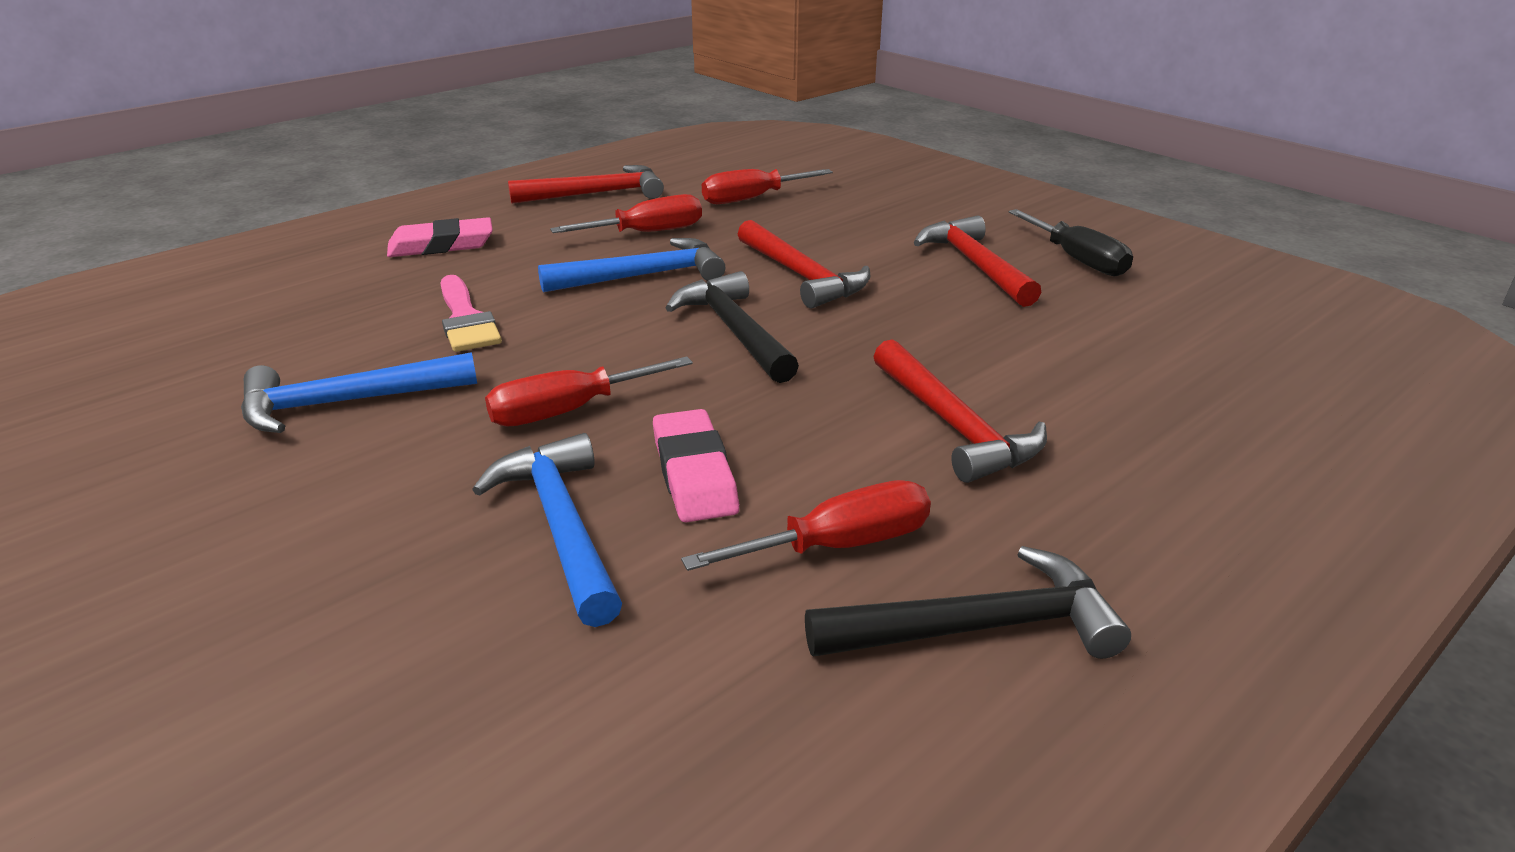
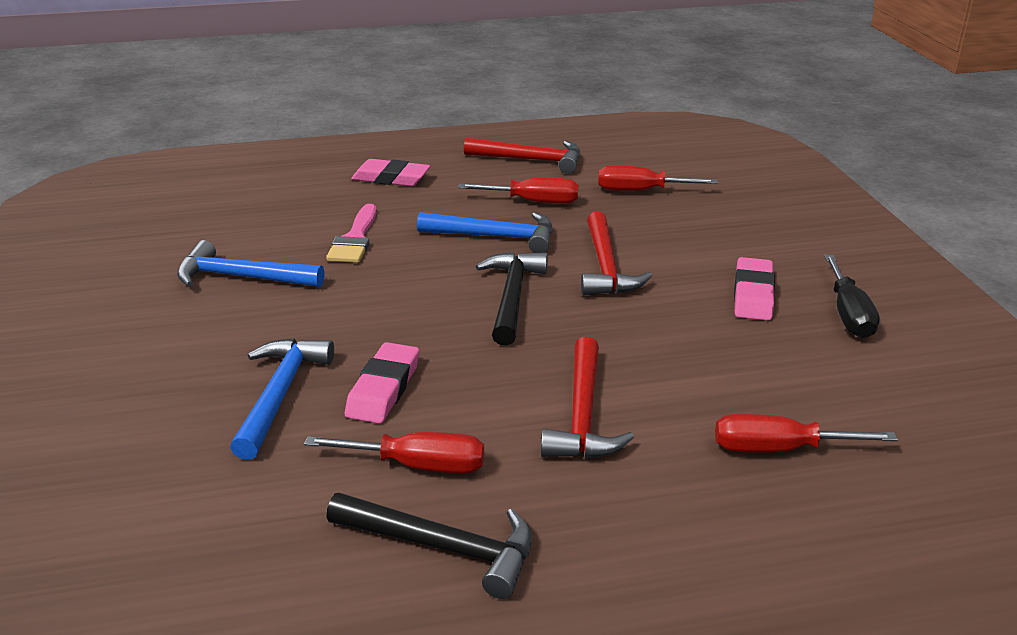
camera: 30 degrees right, 0 degrees up
(568, 411) = (353, 322): red screwdriver -> red screwdriver (779, 449)
(975, 265) = (753, 294): red hammer -> pink eraser

